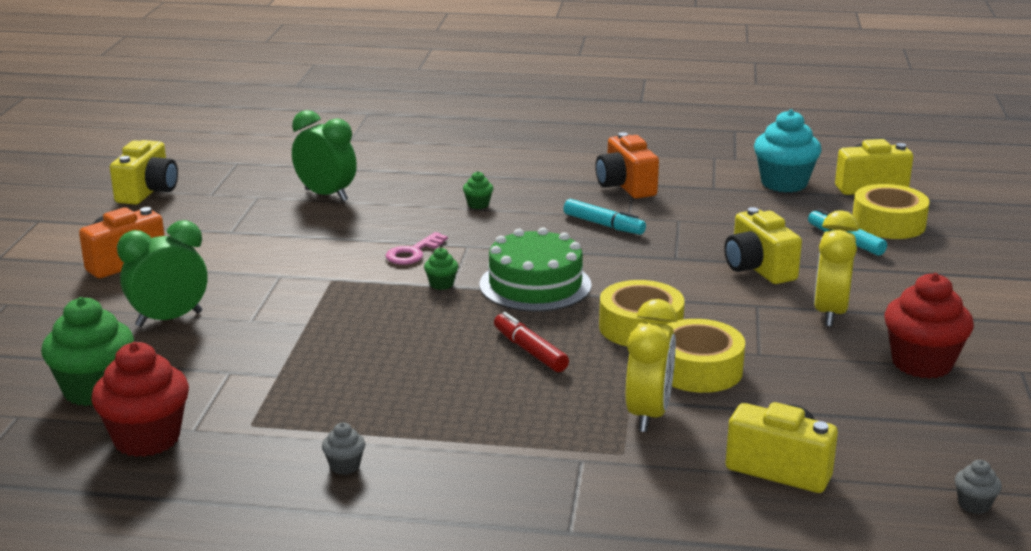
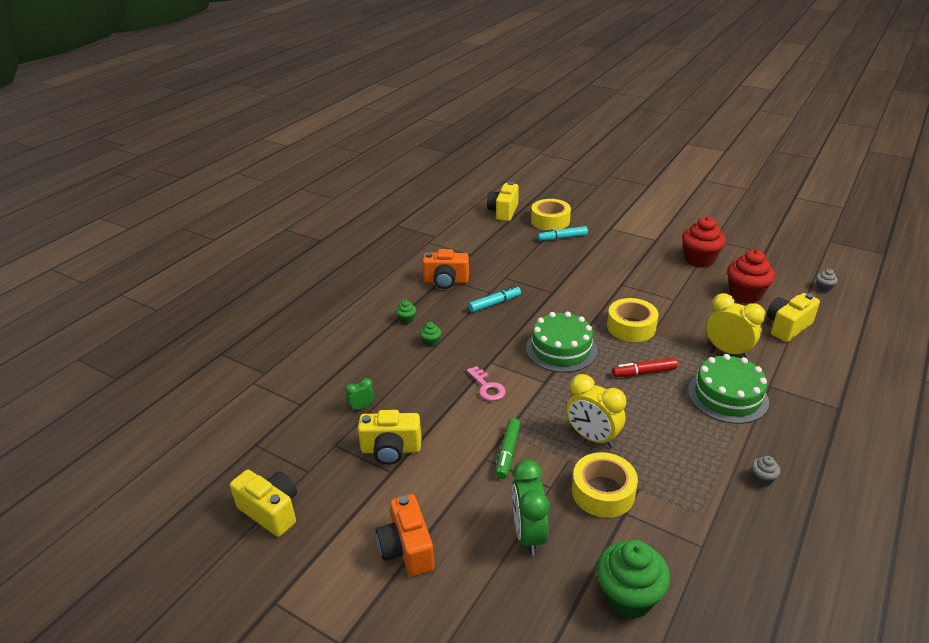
camera: 65 degrees left, 10 degrees up
(147, 439) = (709, 574): red cupcake -> red cupcake (745, 295)
(297, 285) = (507, 452): none -> green marker
(326, 195) = (362, 407): green clock -> green clock, size x0.51
(441, 284) = (540, 386): green cupcake -> green cupcake (406, 320)
(523, 424) = (727, 396): none -> green cake
(698, 369) = (684, 322): yellow tape -> yellow tape (603, 492)
(758, 269) = (580, 271): yellow camera -> yellow camera (391, 450)
(784, 183) = (481, 232): turquoise cupcake -> none
(830, 313) = (640, 267): yellow clock -> yellow clock (592, 437)

